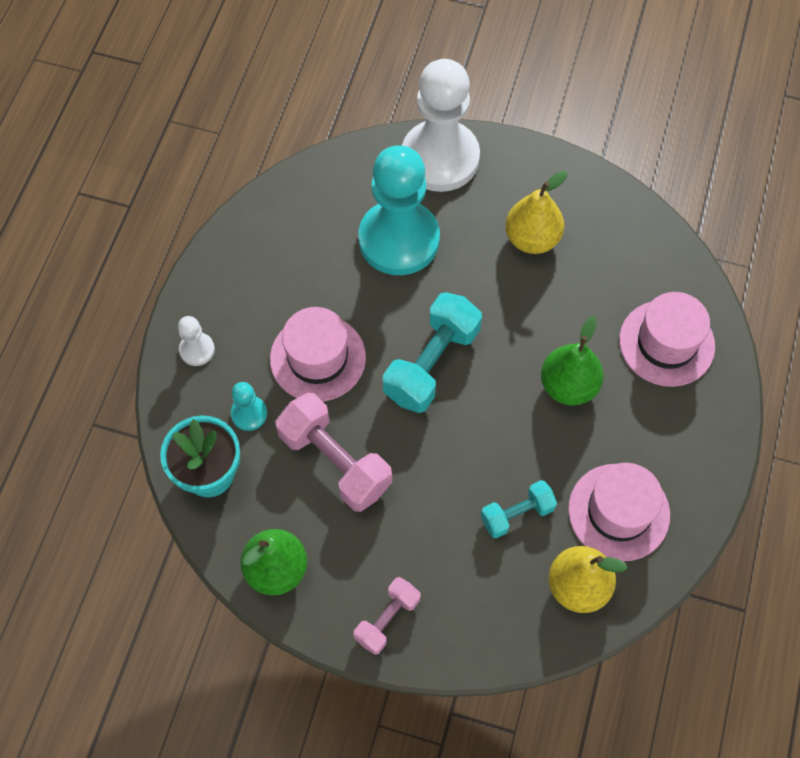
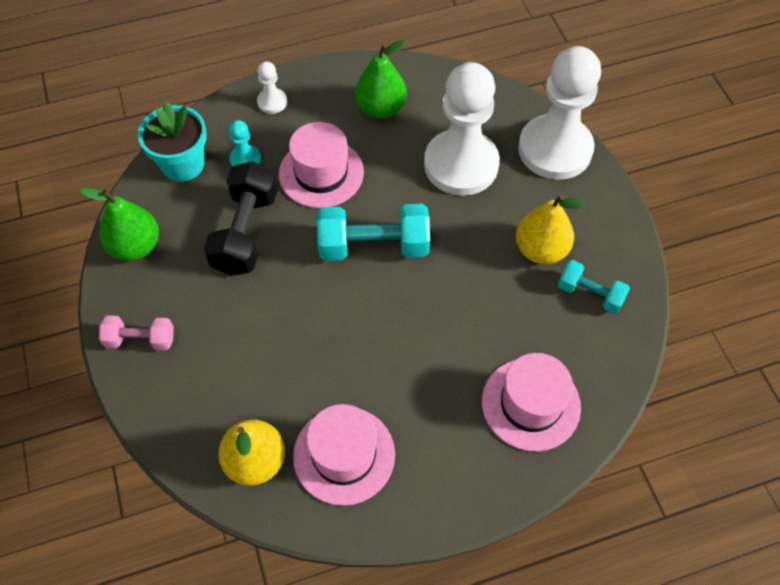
camera: 55 degrees right, 5 degrees down
(335, 461) = (245, 232): pink dumbbell -> black dumbbell
(399, 239) = (461, 165): turquoise pawn -> white pawn
(517, 514) = (288, 379): turquoise dumbbell -> turquoise dumbbell (590, 294)
(568, 386) = (430, 351): green pear -> green pear (381, 108)

